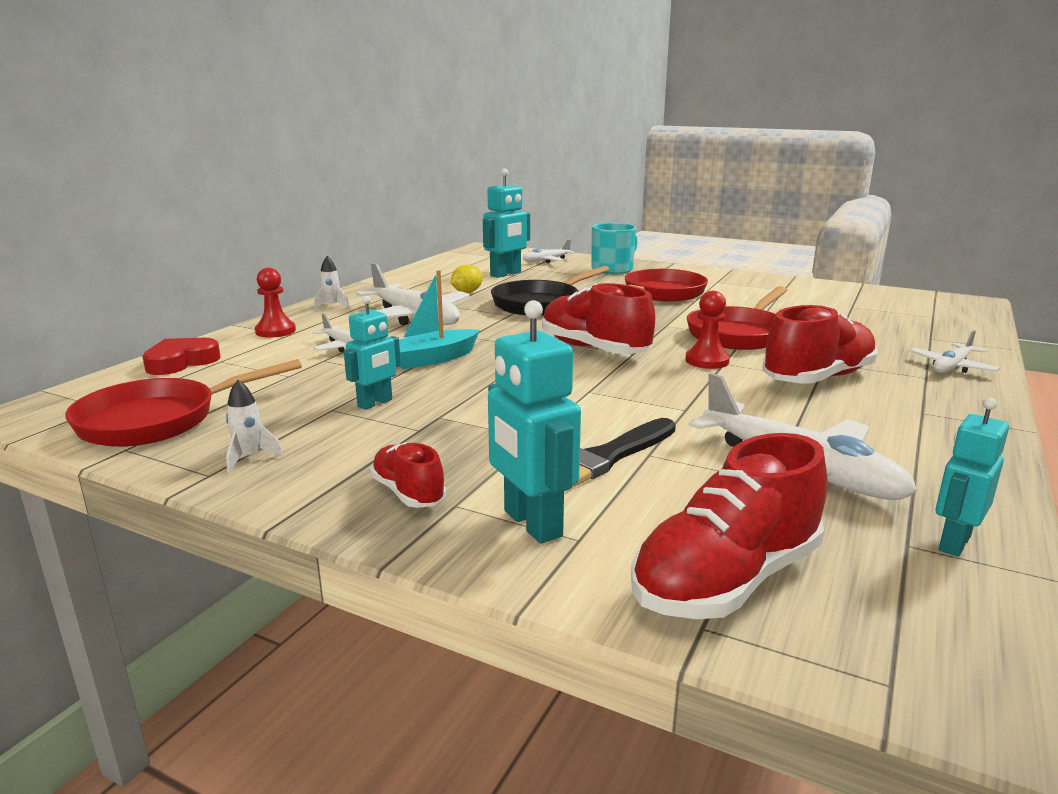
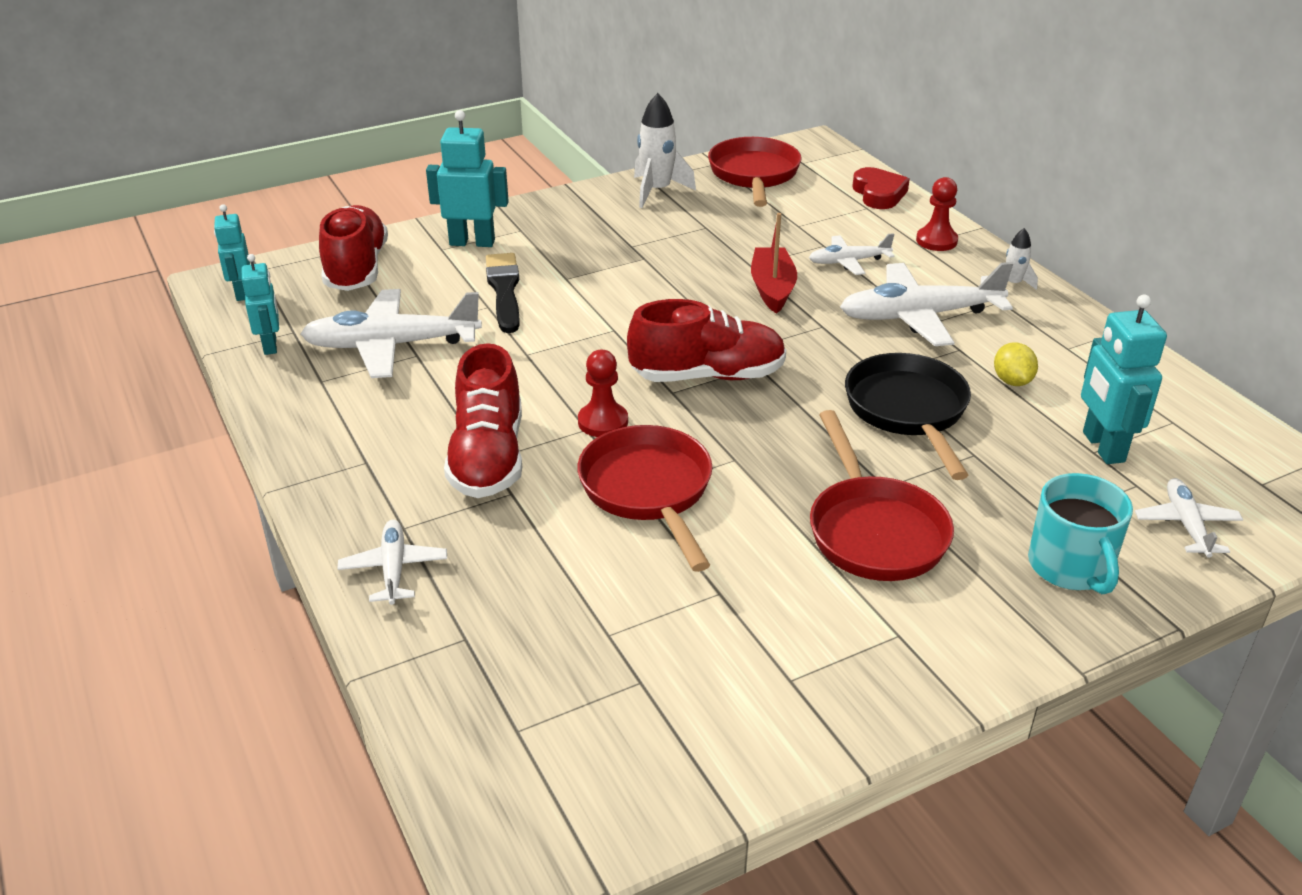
camera: 125 degrees right, 15 degrees up
(250, 458) = (657, 191): white rocket -> white rocket, size x1.84
(375, 403) = (697, 243): turquoise robot -> turquoise robot (242, 293)
(408, 493) = (551, 221): red shoe -> none
(432, 359) = (772, 289): turquoise boat -> red boat

